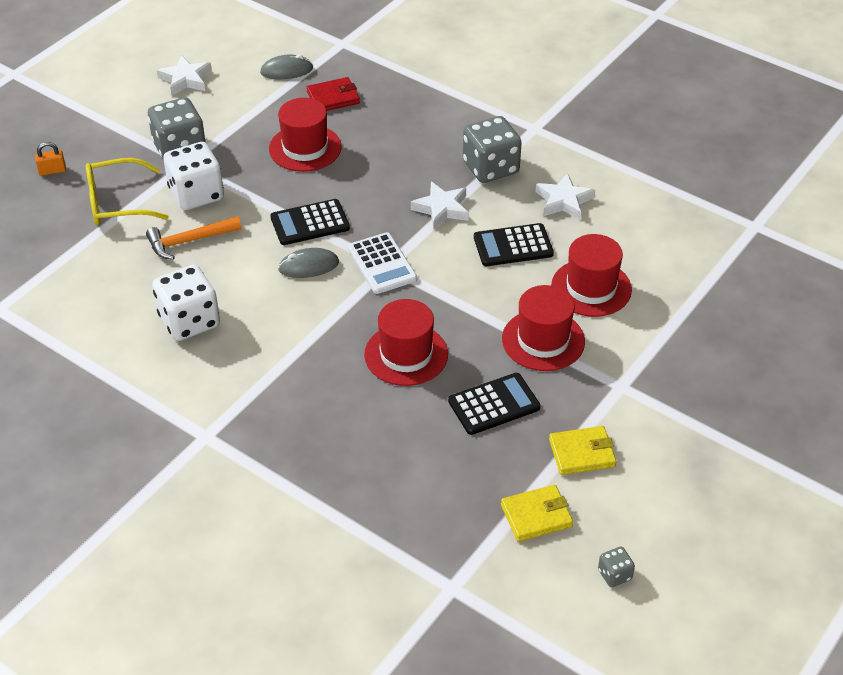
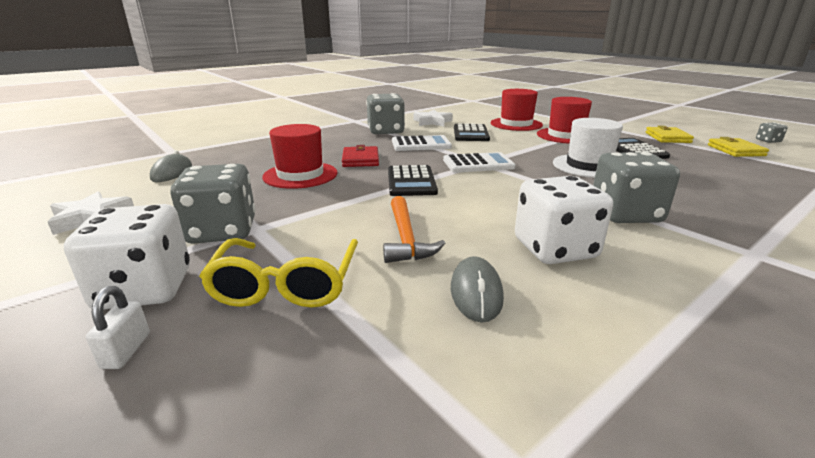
camera: 75 degrees left, 20 degrees down
(52, 171) = (126, 350): orange padlock -> white padlock
(196, 194) = (321, 228): white dice -> white dice (145, 289)
(268, 369) = (625, 214): none -> grey dice
(308, 266) = (472, 187): grey mouse -> grey mouse (476, 292)
(333, 98) = (242, 161): red wallet -> red wallet (360, 159)
(406, 354) = (588, 166): red hat -> white hat
(441, 209) = (421, 144): white star -> white calculator

